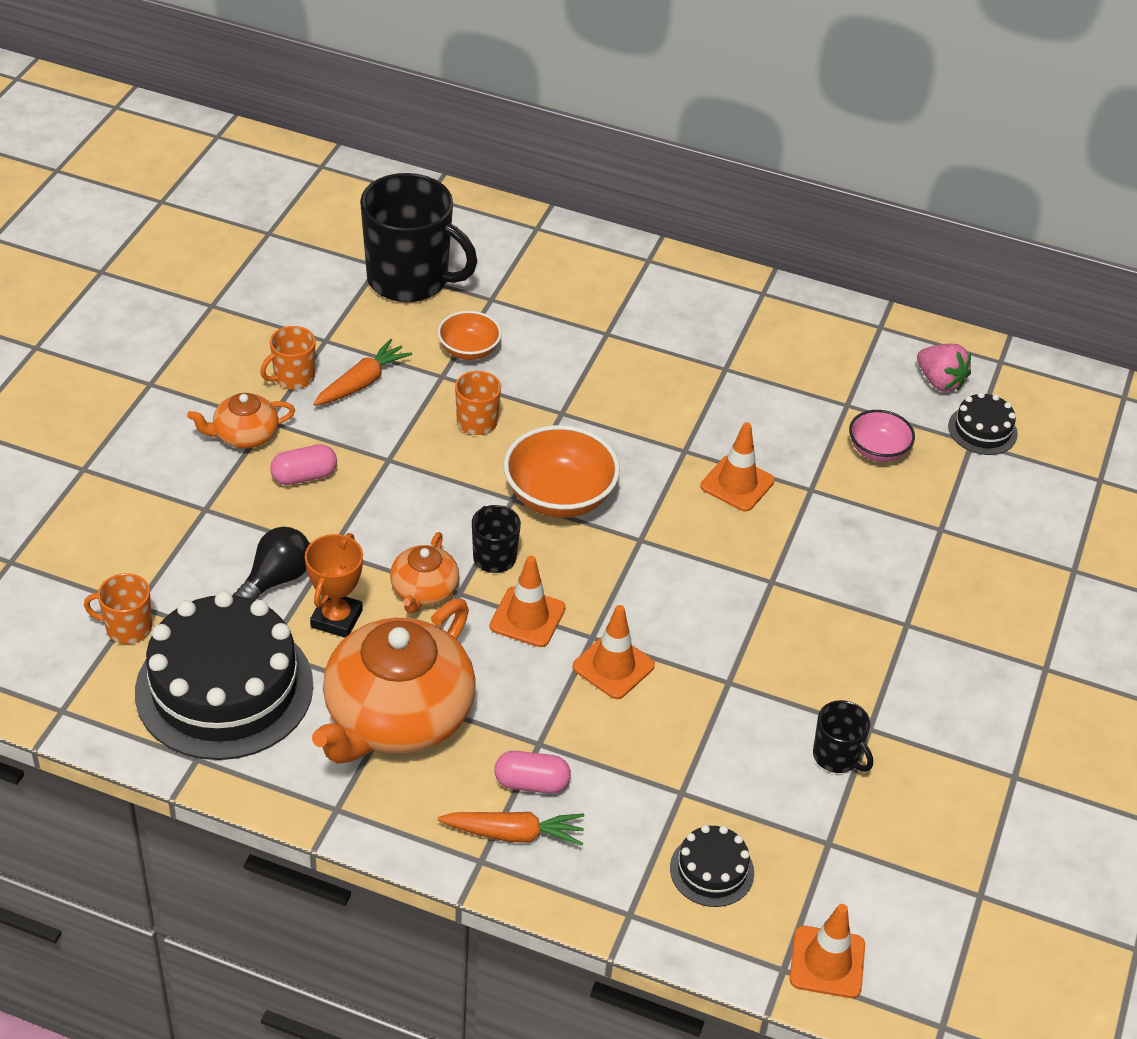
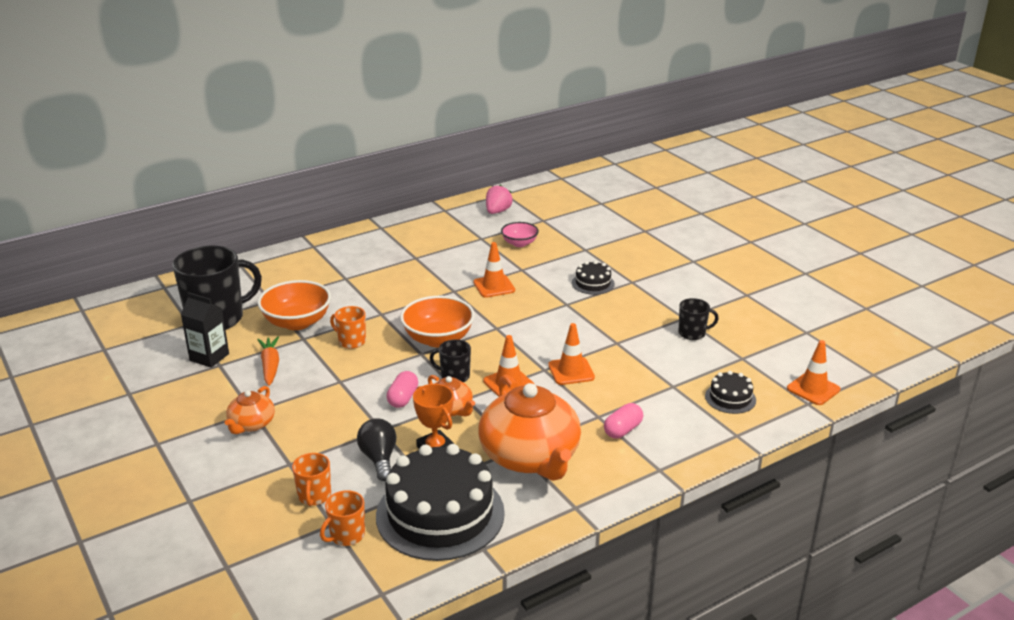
camera: 50 degrees left, 15 degrees down
(293, 377) = (231, 388): orange mug -> orange mug (314, 496)
(304, 476) = (313, 415): pink capsule -> pink capsule (403, 398)
(331, 323) = (209, 357): none -> black carton
(469, 350) = (297, 322): orange bowl -> orange bowl, size x1.69
(514, 834) = (651, 450): orange carrot -> none
(939, 381) = (497, 211): pink strawberry -> pink strawberry turned 60 degrees counterclockwise
(982, 430) = (539, 215): black cake -> black cake (593, 283)

